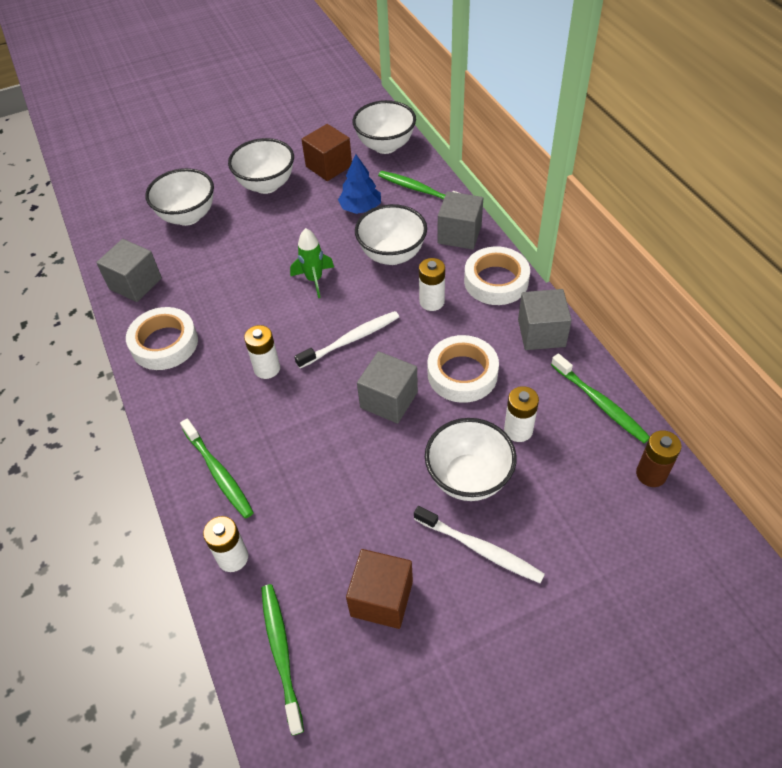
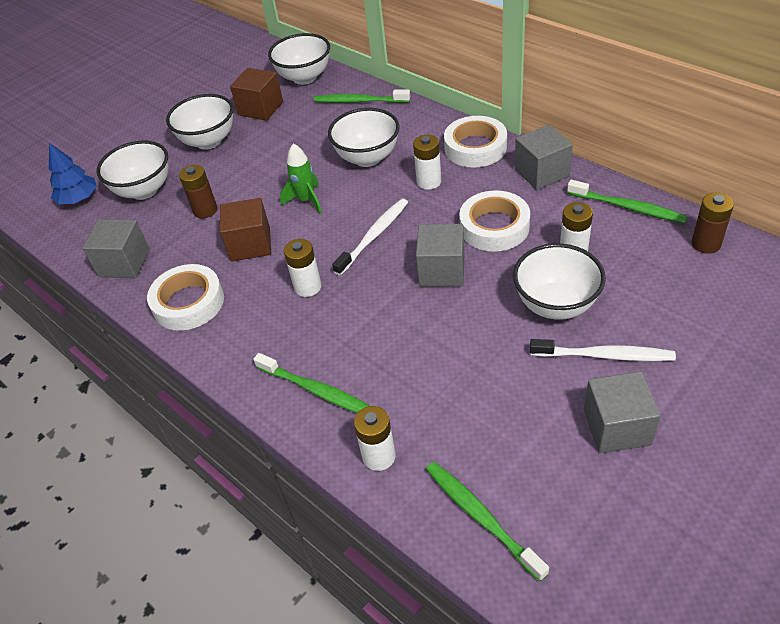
camera: 20 degrees left, 5 degrees down
(226, 256) = (205, 210): none -> brown battery
(360, 208) = (313, 131): blue tree -> blue tree (79, 199)
(381, 598) = (544, 431): brown cube -> brown cube (250, 244)
(459, 234) = (418, 123): grey cube -> grey cube (616, 427)

